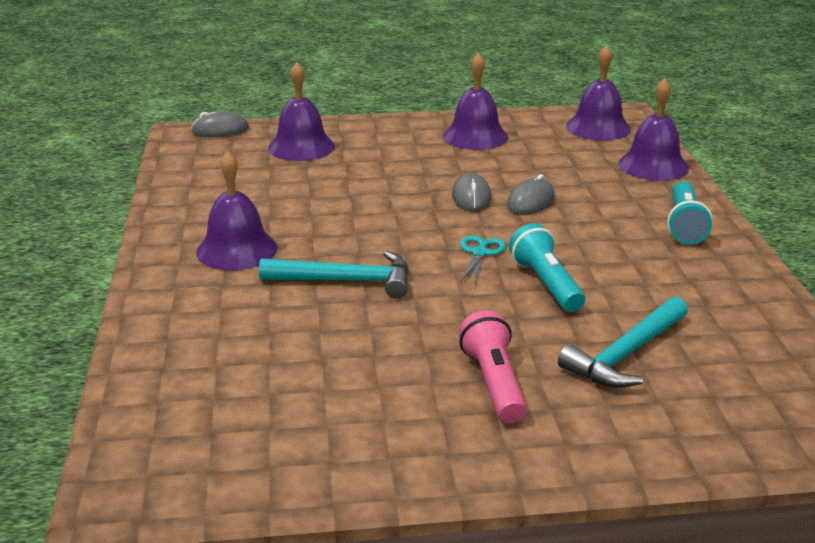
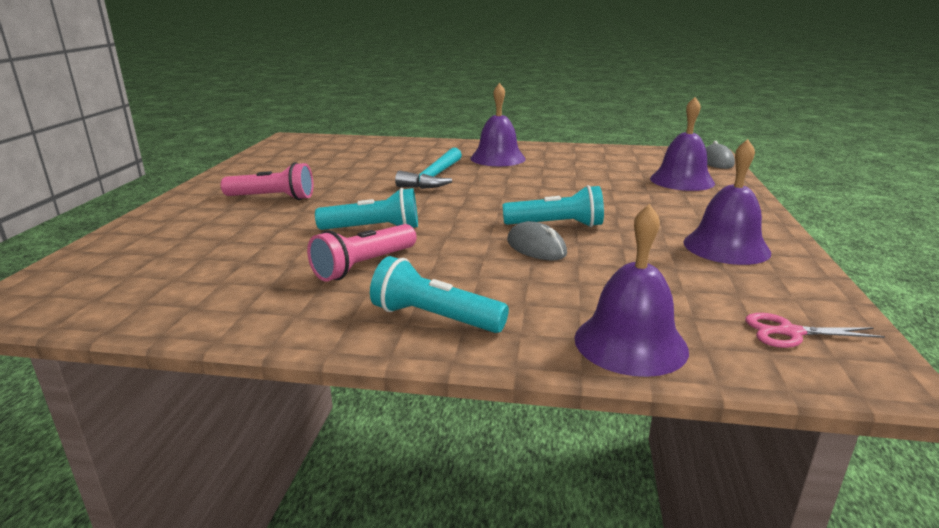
camera: 105 degrees right, 5 degrees down
(471, 197) = (556, 225): grey mouse -> turquoise flashlight
(480, 253) = (444, 215): turquoise scissors -> none
(598, 127) = (790, 332): purple bell -> pink scissors
(626, 354) = (246, 237): turquoise hammer -> none
(631, 269) = (364, 266): none -> pink flashlight

